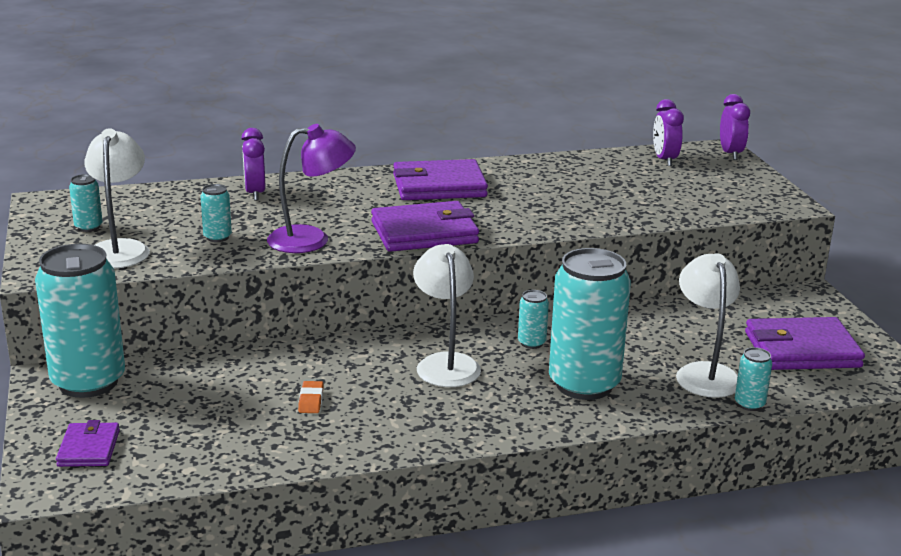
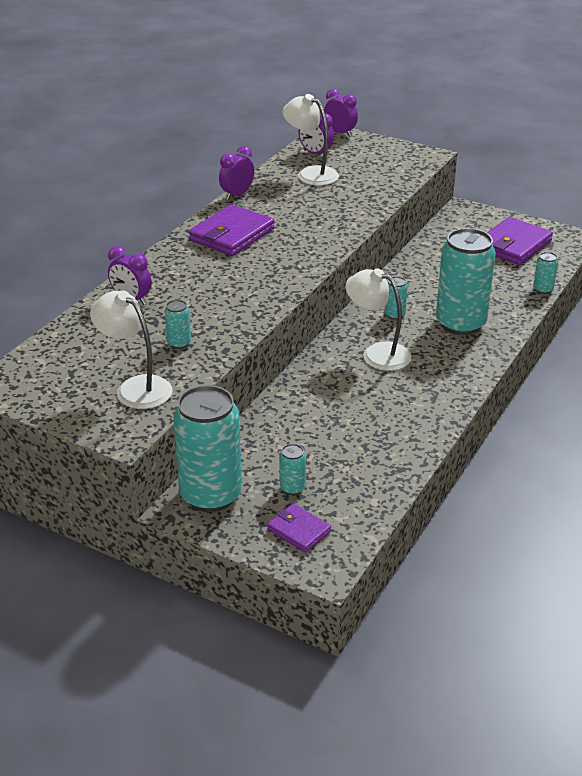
camera: 45 degrees left, 10 degrees up
(88, 227) = (77, 386): turquoise can -> turquoise can (292, 488)
(311, 239) = (238, 312): purple lamp -> none
(311, 400) = (355, 420): orange eraser -> none
(424, 232) = (290, 271): purple wallet -> none
(514, 161) = (237, 194): none -> purple clock
(704, 373) = (497, 284): white lamp -> white lamp (311, 174)

